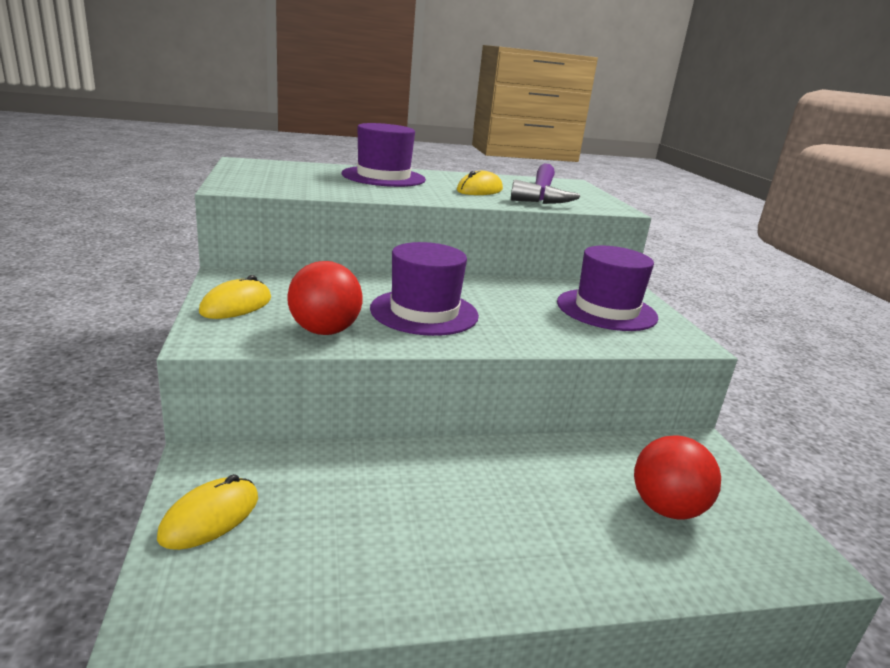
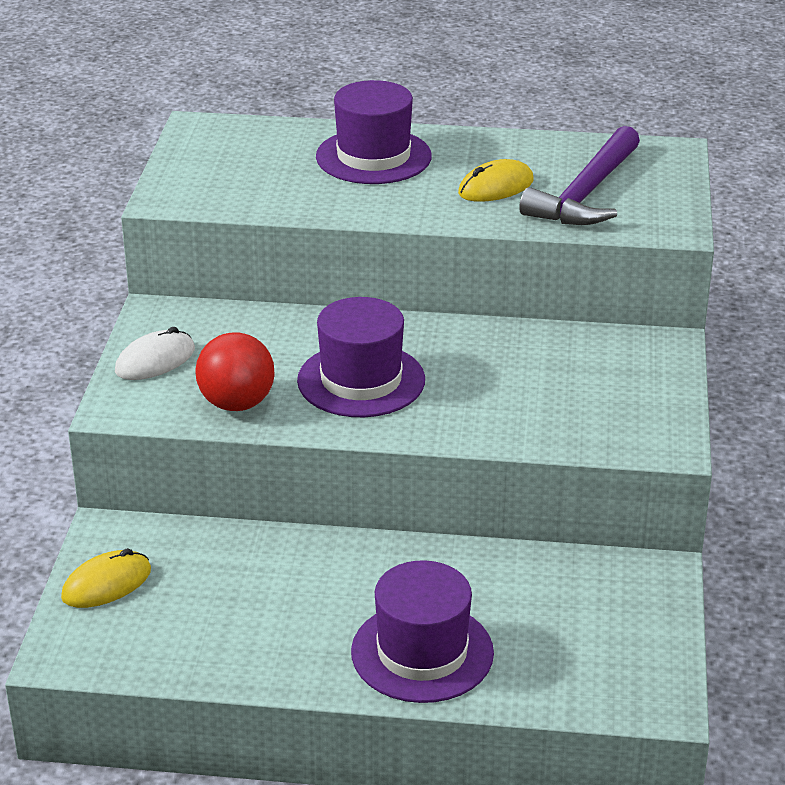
camera: 20 degrees right, 10 degrees up
(236, 305) = (155, 360): yellow mouse -> white mouse
(606, 310) = (602, 387): purple hat -> purple hat (422, 652)
(666, 508) = (551, 634): red ball -> none

